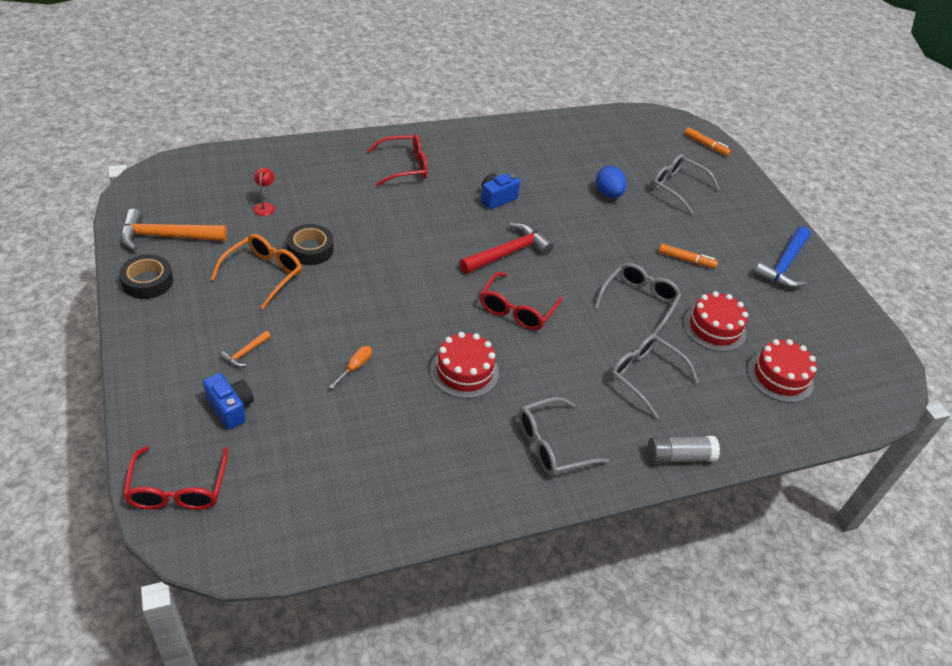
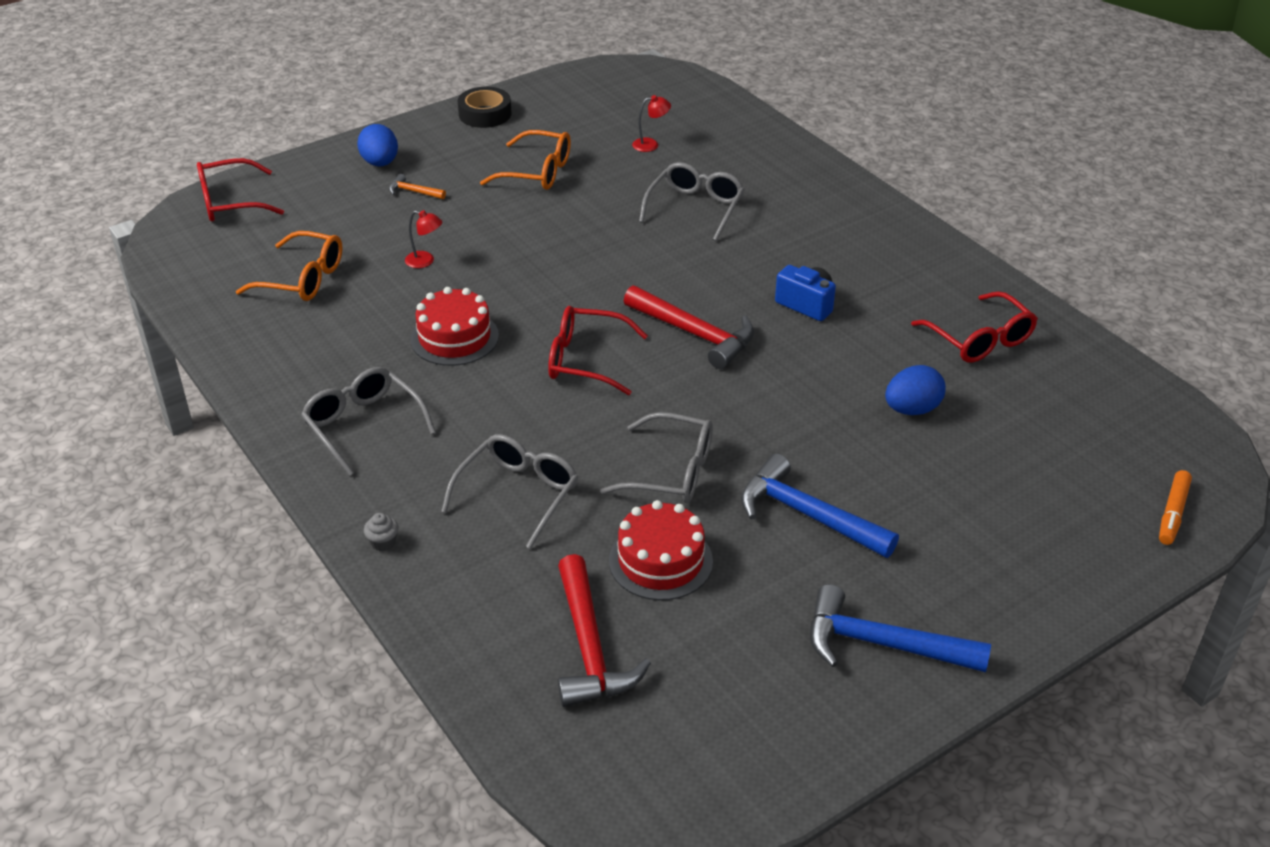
camera: 80 degrees right, 5 degrees down
(166, 236) = (558, 104): orange hammer -> none
(182, 365) = (380, 163): none -> blue egg
(230, 408) = (336, 203): blue camera -> none
(310, 249) = (597, 190): black tape -> none
(340, 452) = (302, 279): none -> orange glasses
(355, 367) = (425, 261): orange screwdriver -> red lamp
(404, 167) = (810, 218): red glasses -> red glasses (979, 339)
(678, 188) = (1000, 487): grey glasses -> grey glasses (695, 208)
(679, 456) = (383, 542): grey glue stick -> grey cupcake
(686, 260) = (807, 515): orange marker -> blue hammer
(780, 376) = (590, 647): red cake -> red hammer

